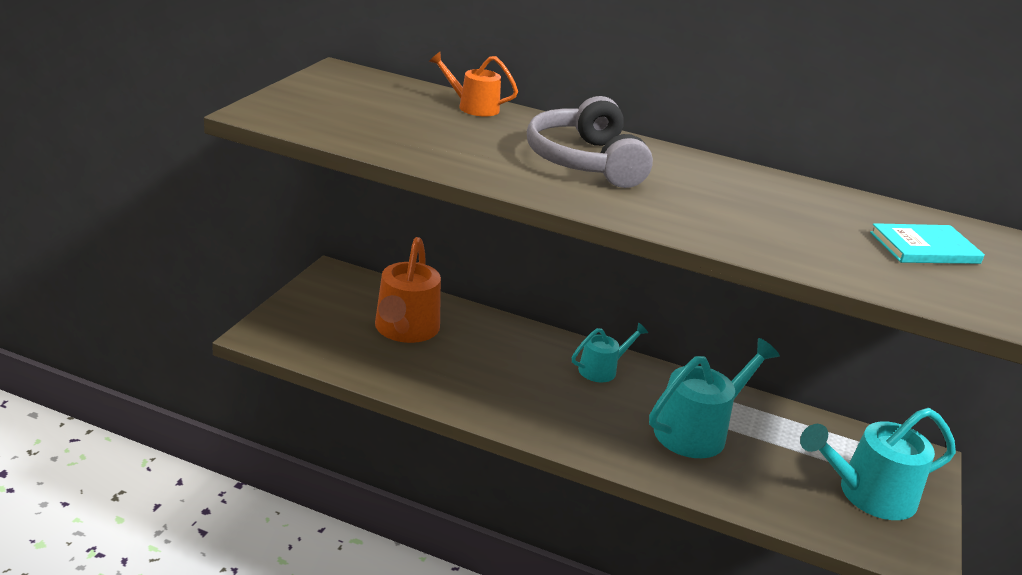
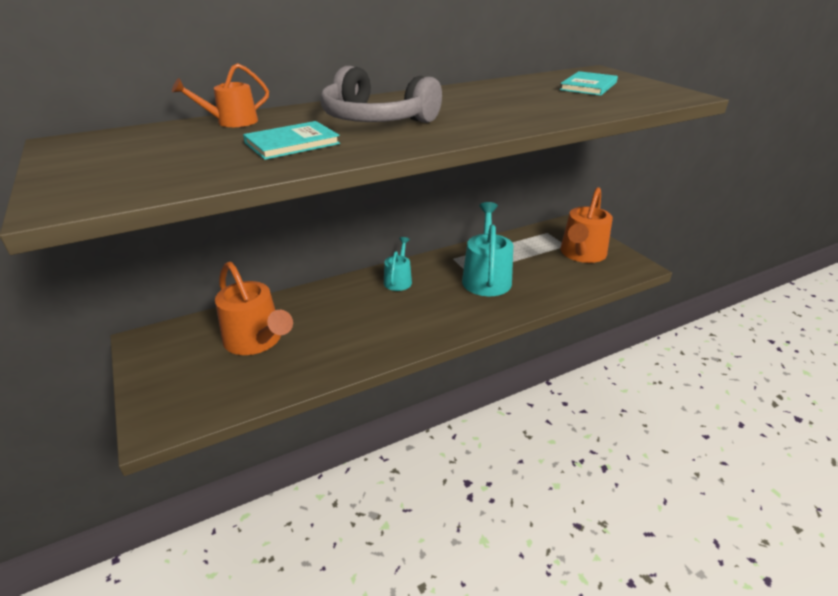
camera: 45 degrees left, 5 degrees up
(469, 146) = (292, 143): none -> turquoise book
(868, 494) = (581, 254): turquoise watering can -> orange watering can

